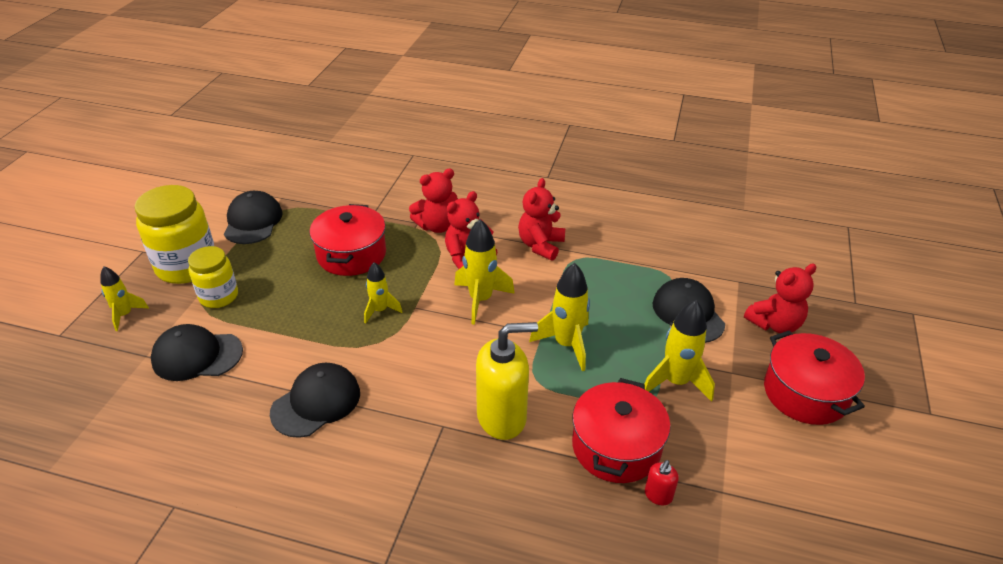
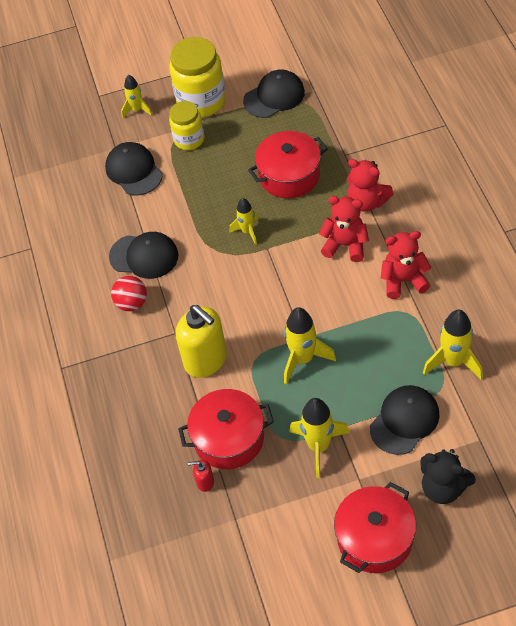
camera: 65 degrees right, 15 degrees up
(365, 444) = (132, 303): none -> red ball
(480, 300) = (307, 281): yellow rocket -> yellow rocket (453, 361)
(774, 324) = (443, 487): red teddy bear -> black teddy bear

